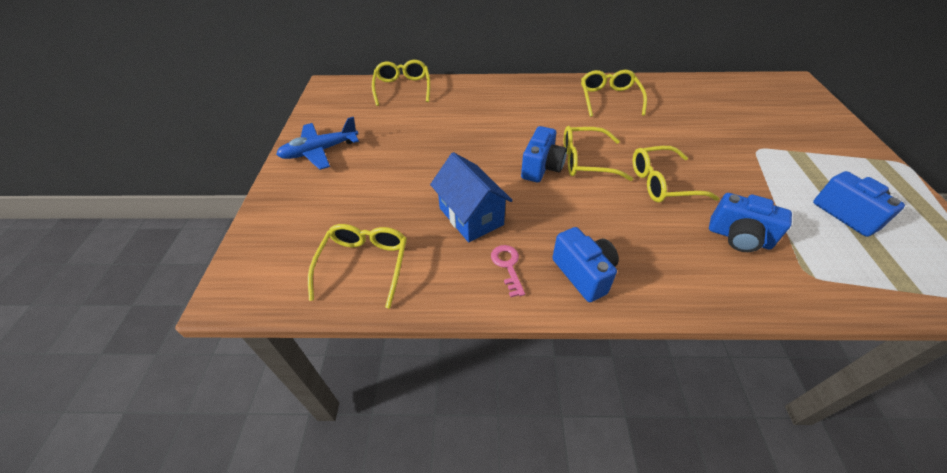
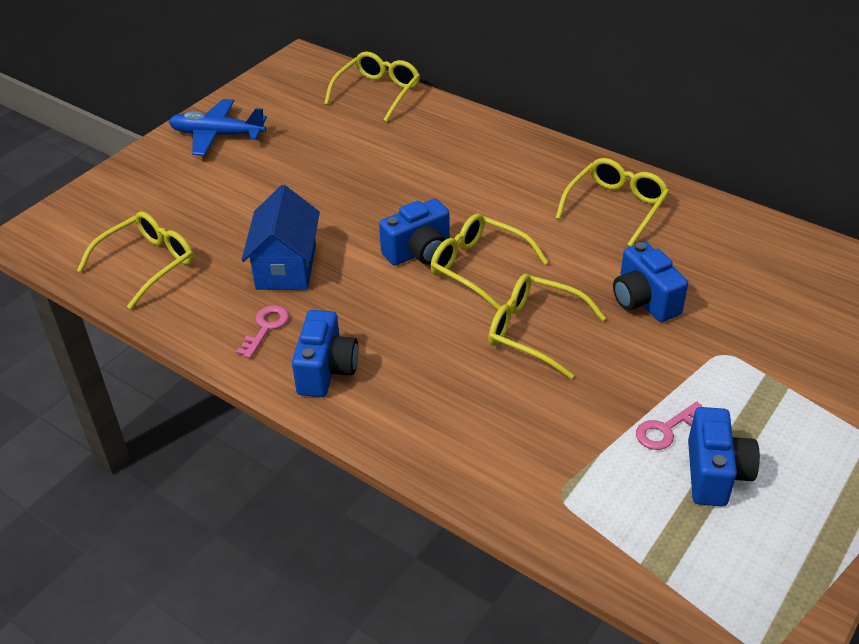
camera: 35 degrees right, 5 degrees down
(738, 237) = (537, 425): blue camera -> blue camera (644, 301)
(794, 203) = (666, 430): none -> pink key

